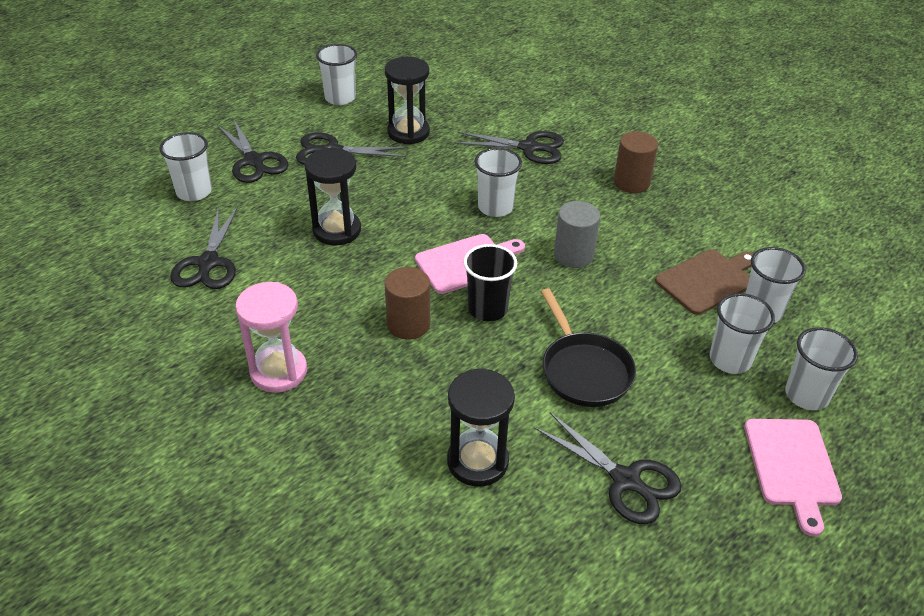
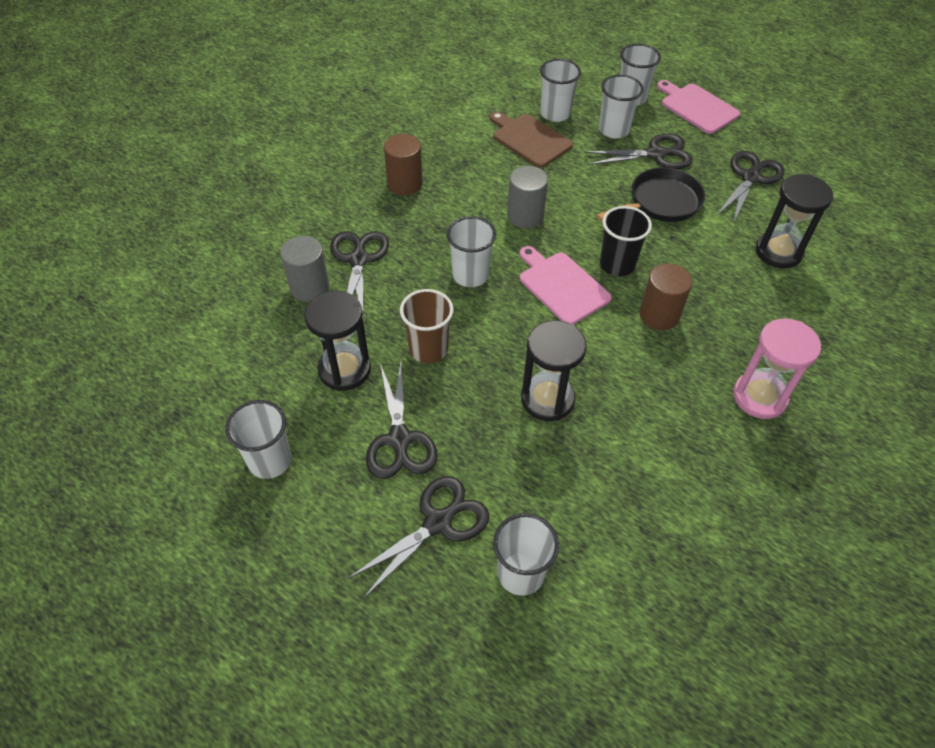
camera: 100 degrees left, 10 degrees up
(208, 263) = (644, 508): black scissors -> black scissors (656, 154)
(415, 174) = (428, 349): none -> brown cup
(501, 122) = (309, 287): none -> grey cylinder
(792, 466) = (697, 107): pink cutting board -> pink cutting board turned 120 degrees counterclockwise

